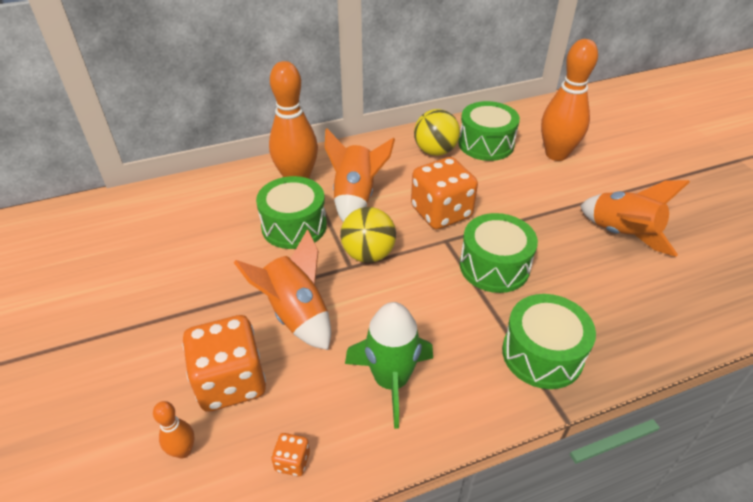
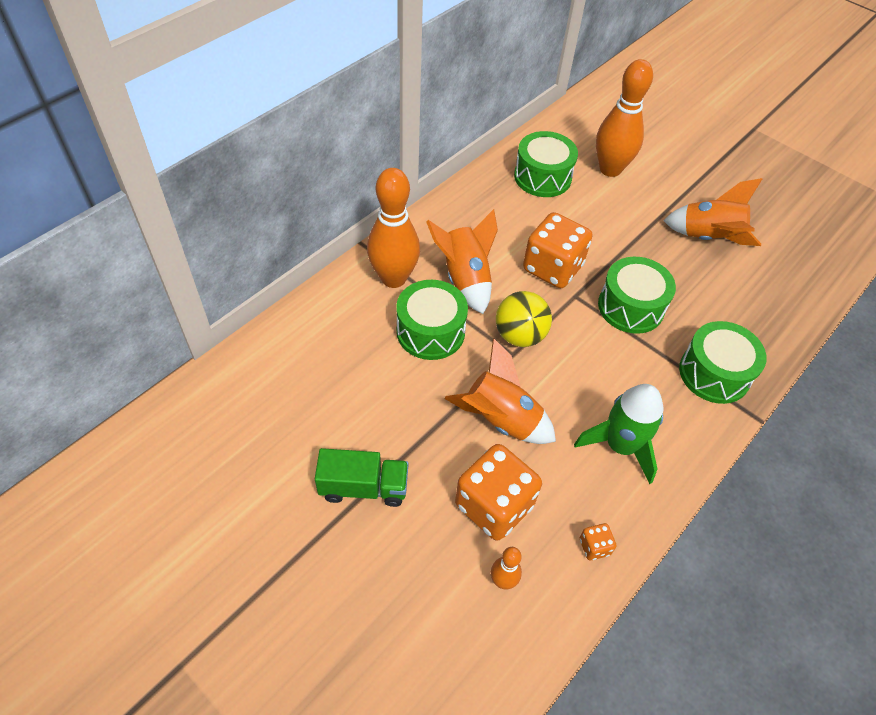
camera: 30 degrees left, 10 degrees up
(139, 321) = (363, 487): none -> green truck
(435, 151) = (502, 200): yellow ball -> none

